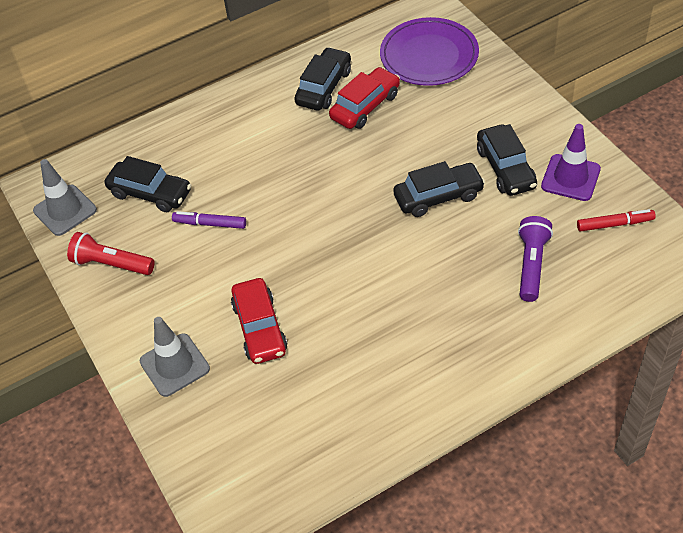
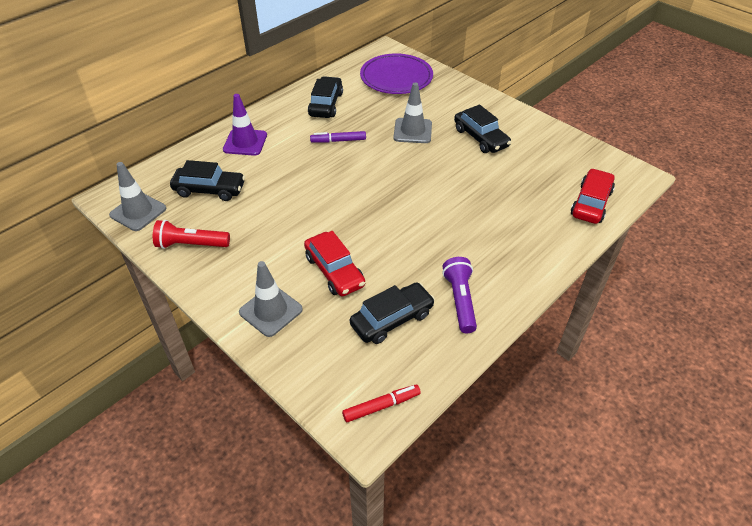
camera: 20 degrees left, 5 degrees down
(210, 224) = (267, 204): purple marker -> purple marker (338, 141)
(365, 106) = (362, 112): red car -> red car (591, 203)
(420, 144) = (412, 131): none -> grey traffic cone
(438, 196) = (439, 161): black car -> black car (392, 319)
(531, 265) = (527, 195): purple flashlight -> purple flashlight (460, 300)
(570, 178) = (529, 138): purple traffic cone -> purple traffic cone (245, 142)
(614, 224) = (573, 162): red marker -> red marker (381, 406)

